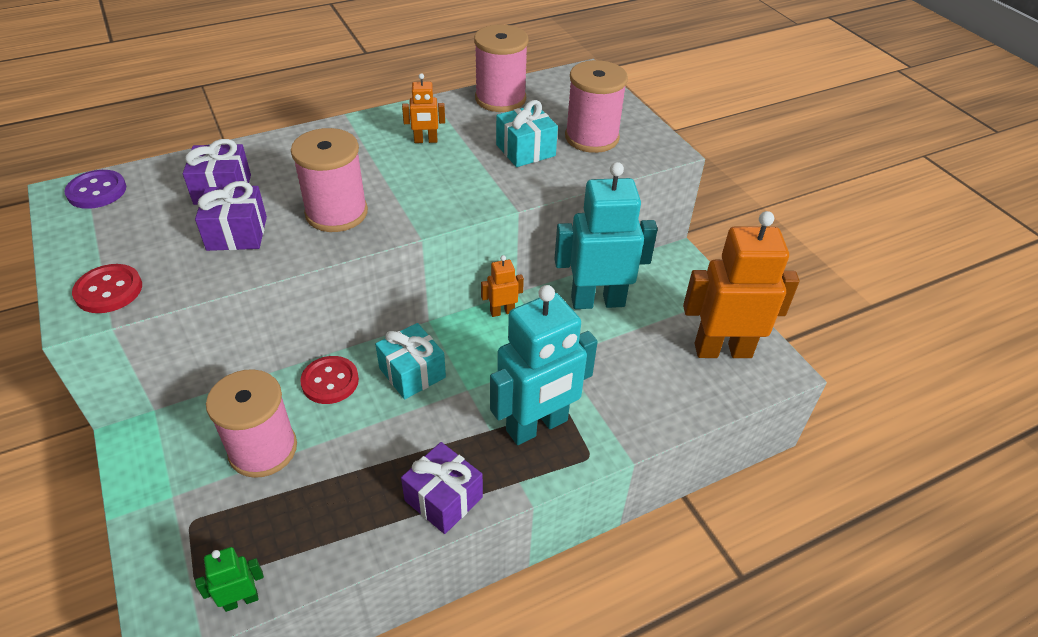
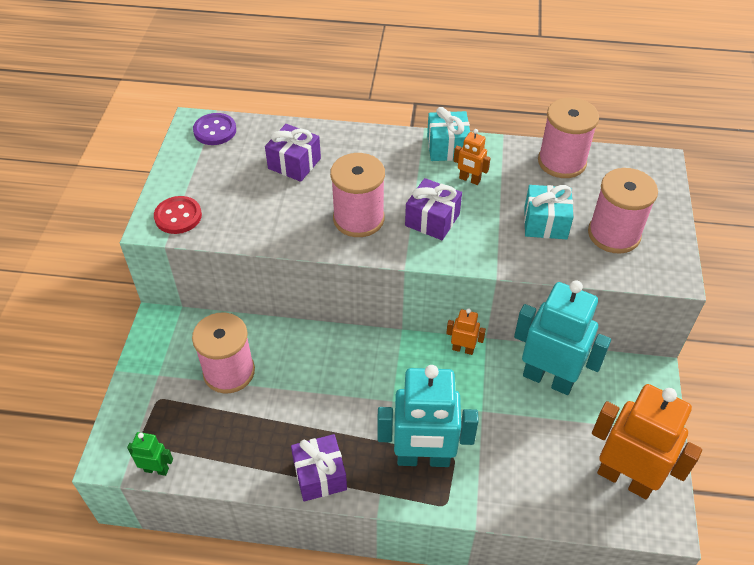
camera: 35 degrees right, 5 degrees up
(237, 233) = (281, 206): purple gift -> purple gift (432, 220)
(330, 381) = (301, 343): red button -> none
(412, 373) = (361, 366): turquoise gift -> turquoise gift (447, 147)

